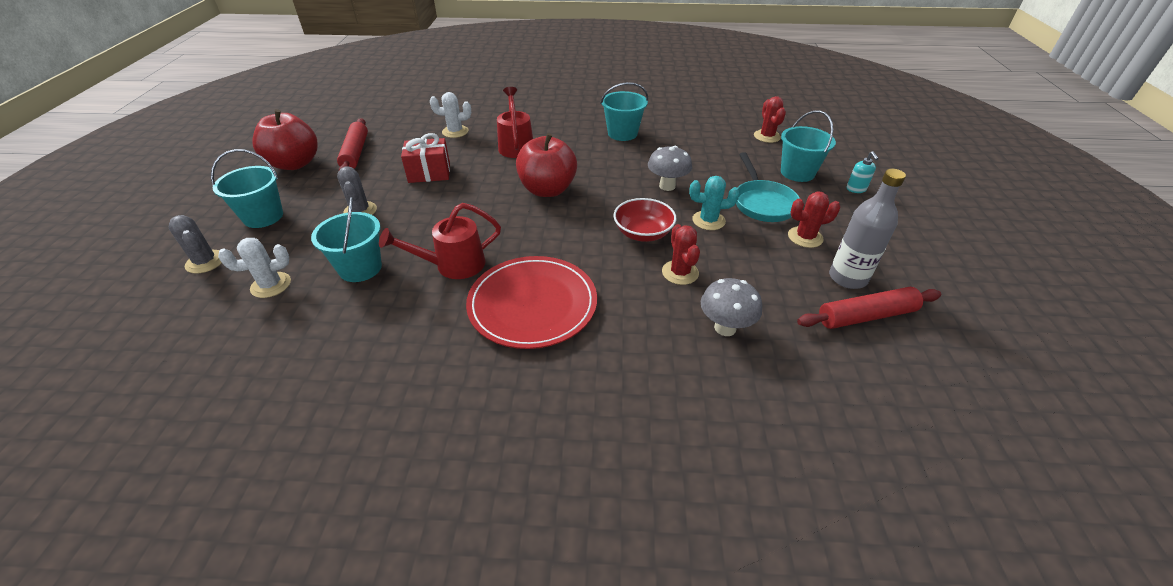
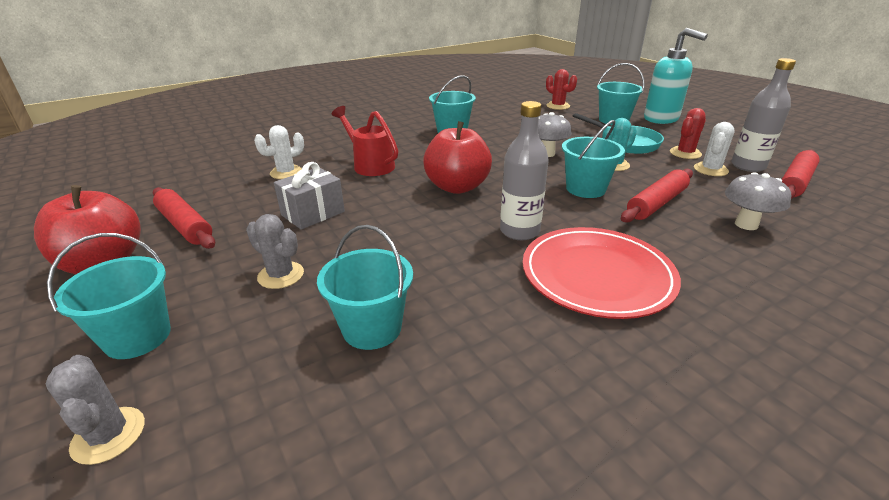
camera: 35 degrees left, 10 degrees down
(205, 262) = (108, 435): grey cactus -> grey cactus turned 45 degrees clockwise
(271, 285) = (273, 406): white cactus -> white cactus (710, 170)
(429, 173) = (313, 213): red gift -> grey gift
(452, 265) = (471, 279): red watering can -> none
(534, 246) = (519, 231): none -> grey bottle
(643, 233) = (585, 189): red bowl -> turquoise bucket
(680, 272) = (656, 203): red cactus -> red rolling pin
(856, 189) = (661, 119): turquoise soap dispenser -> turquoise soap dispenser, size x2.38

